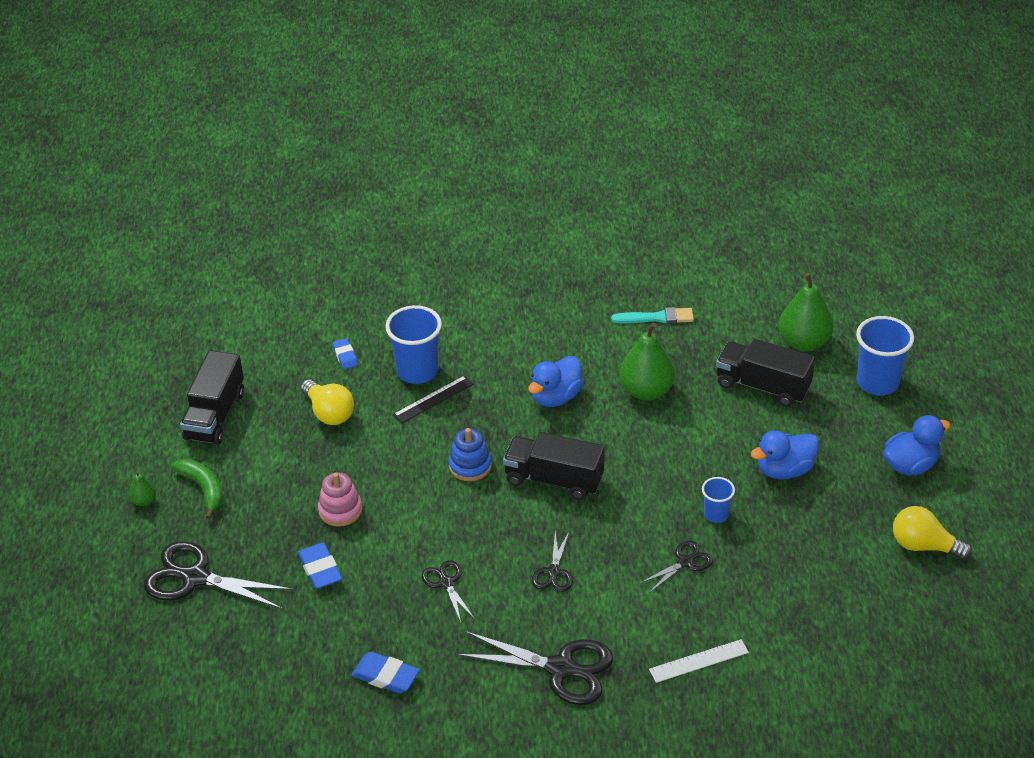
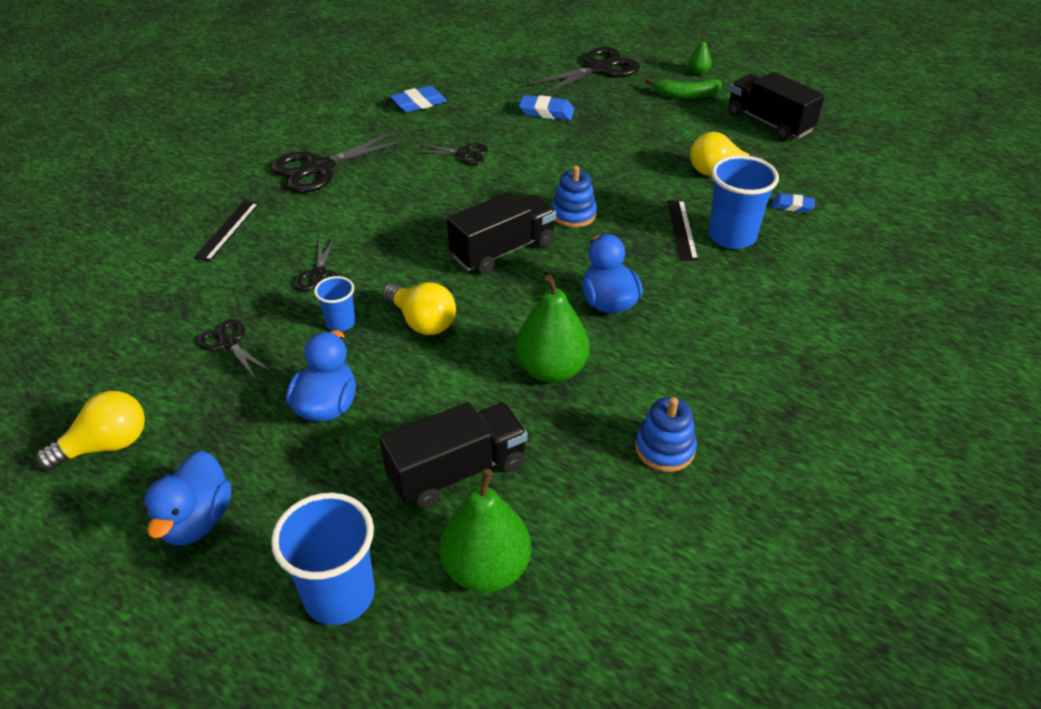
camera: 125 degrees right, 0 degrees up
(340, 510) = (596, 139): pink stacking toy -> none
(554, 572) = (406, 204): black scissors -> black scissors (229, 343)
(656, 318) = (665, 448): turquoise brush -> blue stacking toy
(670, 475) = (422, 321): none -> yellow light bulb
(699, 661) = (227, 230): white ruler -> black ruler

